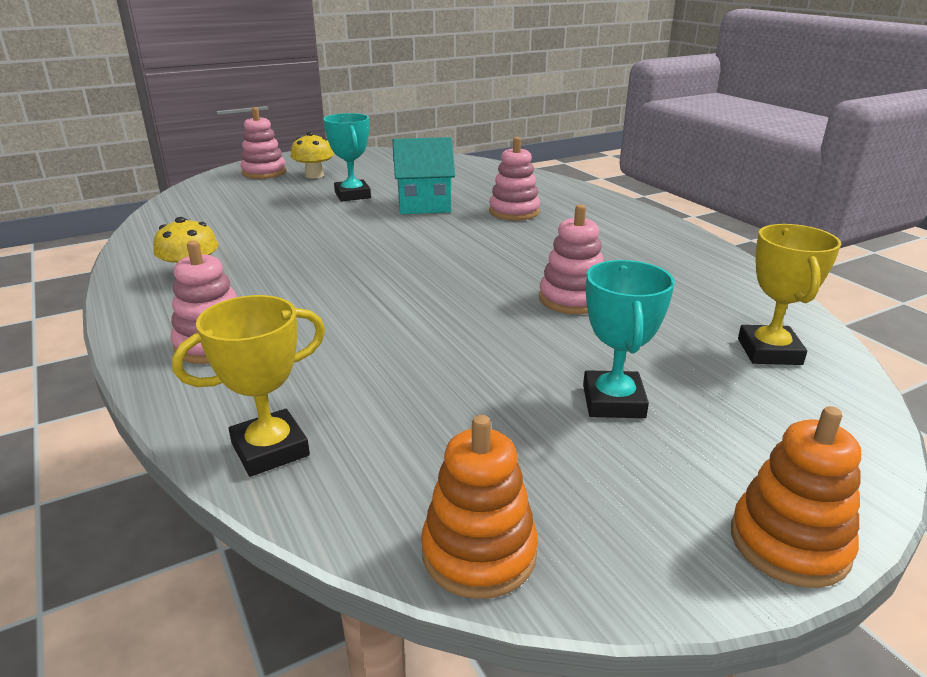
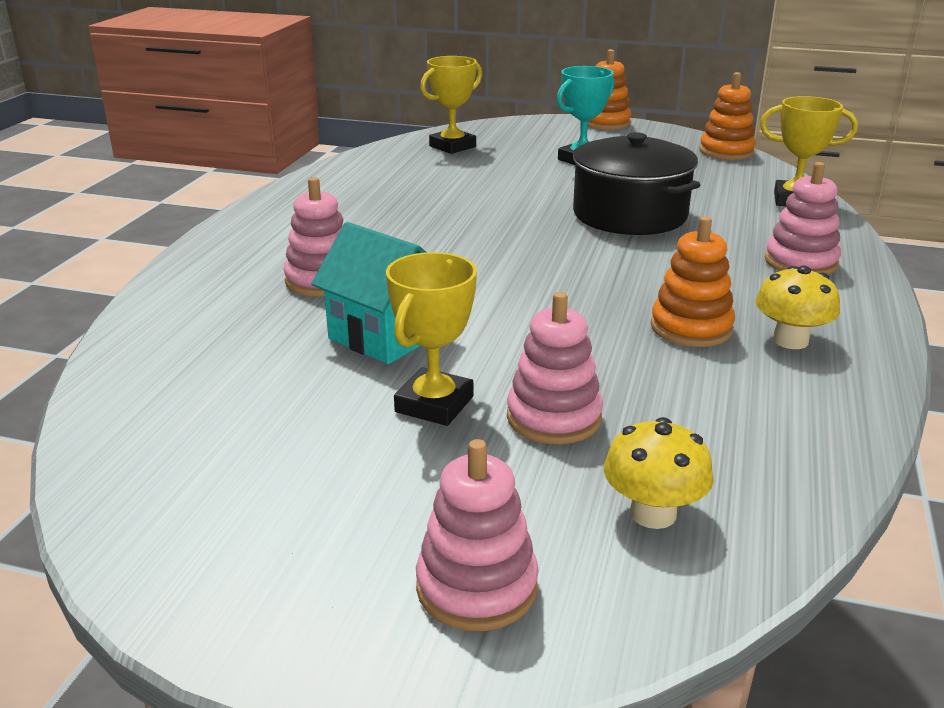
camera: 135 degrees left, 0 degrees up
(265, 261) = (691, 328): none -> orange stacking toy
(314, 175) = (401, 509): yellow mushroom -> yellow mushroom (653, 513)
(352, 195) = (434, 404): turquoise trophy -> yellow trophy
(426, 335) = (630, 214): none -> black pot
(572, 299) = (485, 198): pink stacking toy -> pink stacking toy (554, 418)

